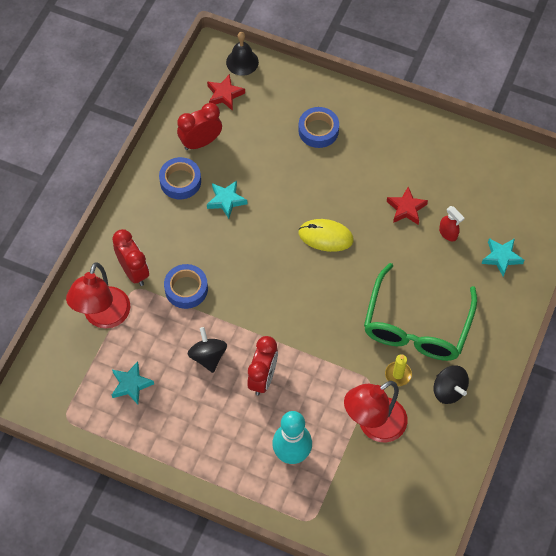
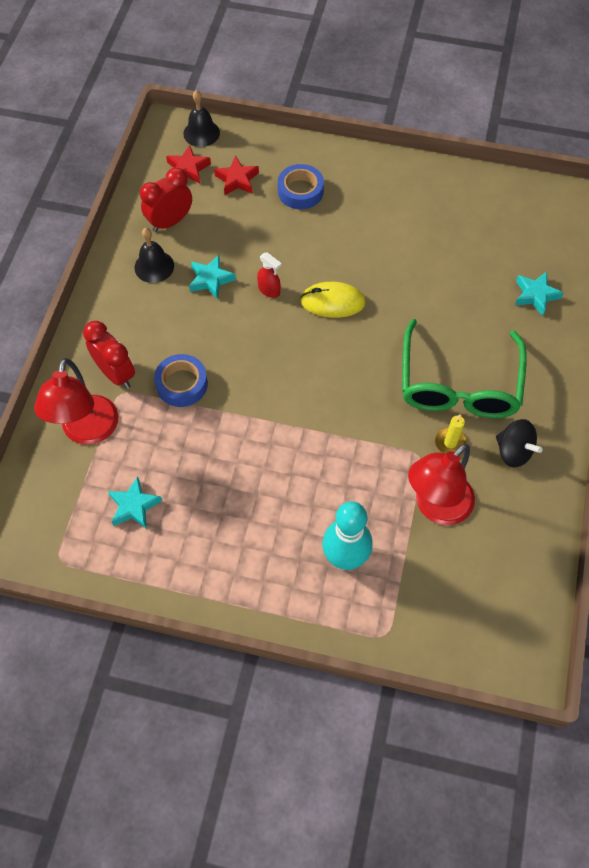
camera: 10 degrees left, 0 degrees up
(180, 181) = (154, 266): blue tape -> black bell
(208, 356) = (222, 457): black spinning top -> none
(263, 378) = (292, 472): red clock -> none
(406, 208) = (416, 259): red star -> red star (237, 180)
(448, 233) = (470, 278): red spray bottle -> red spray bottle (269, 290)

